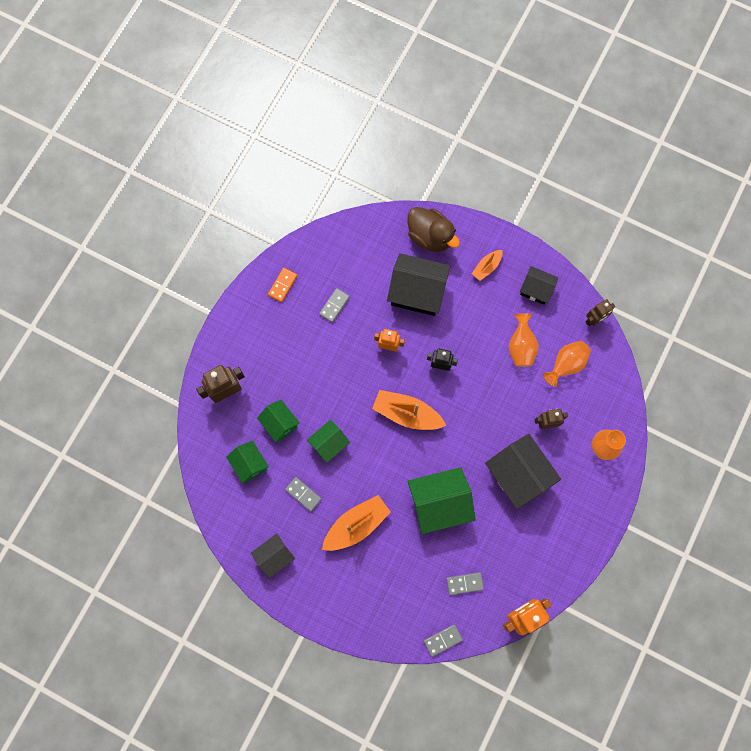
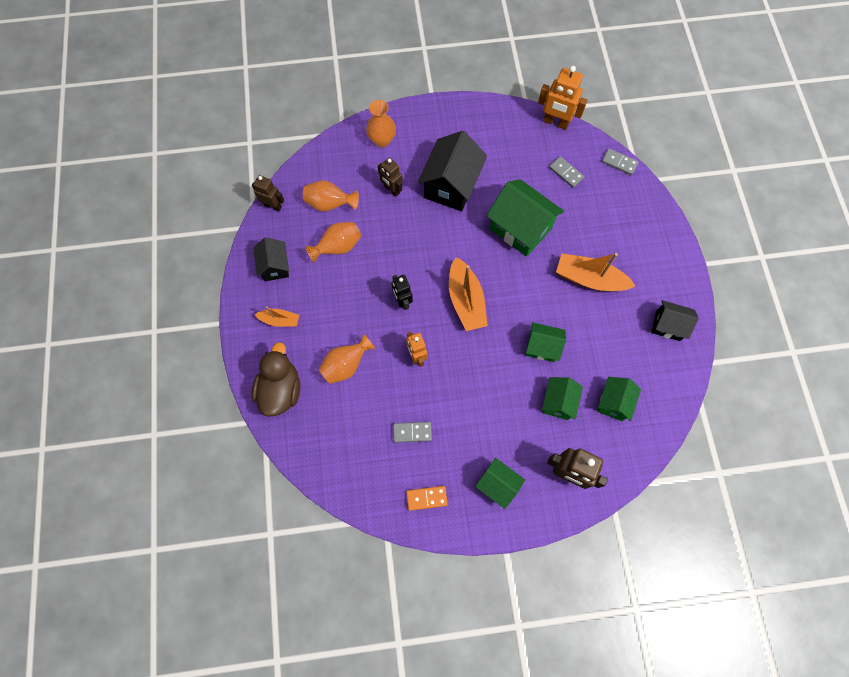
camera: 125 degrees left, 5 degrees down
(256, 338) = (497, 484): none -> green house
(303, 494) = (601, 338): grey domino -> none
(417, 292) = (346, 365): black house -> orange vase

